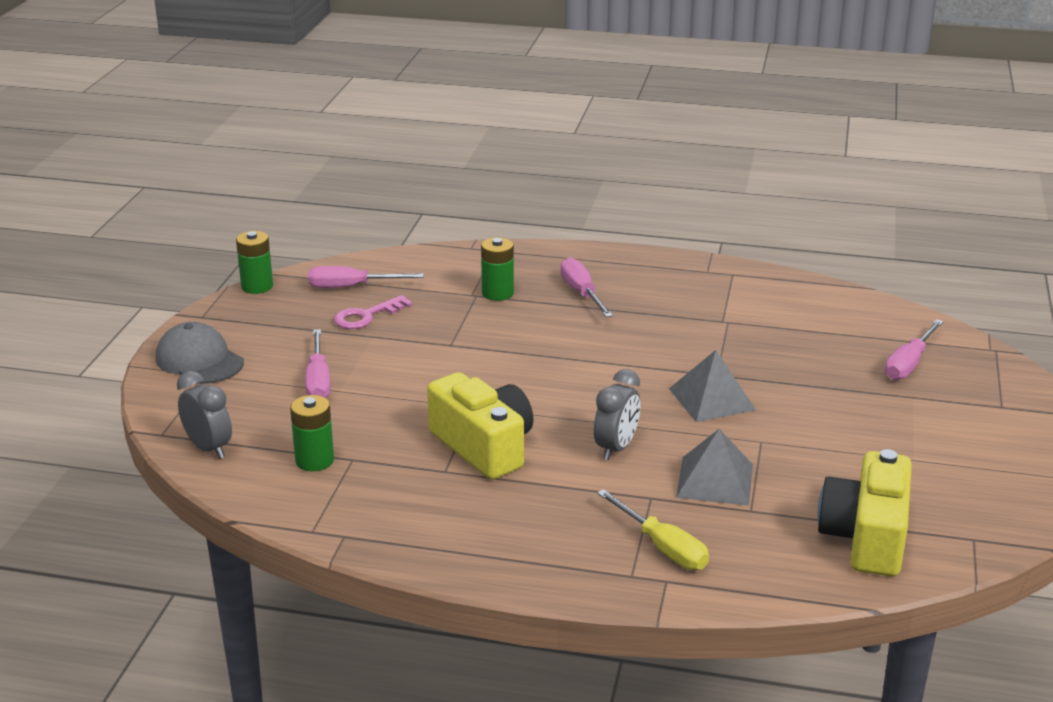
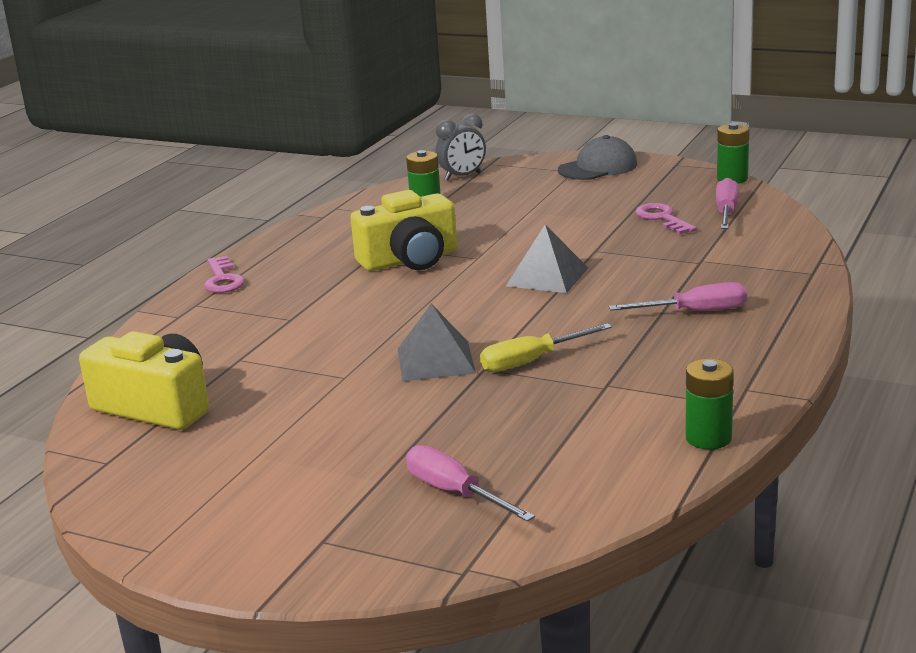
camera: 105 degrees right, 5 degrees down
(318, 381) = (547, 204): pink screwdriver -> none
(497, 293) = (701, 271): green battery -> green battery (708, 438)
(556, 572) = (223, 279): none -> pink key
(616, 448) = (374, 310): grey clock -> none
(662, 547) = (219, 318): yellow screwdriver -> yellow screwdriver (531, 361)
(714, 480) = (295, 348): grey pyramid -> grey pyramid (547, 276)

